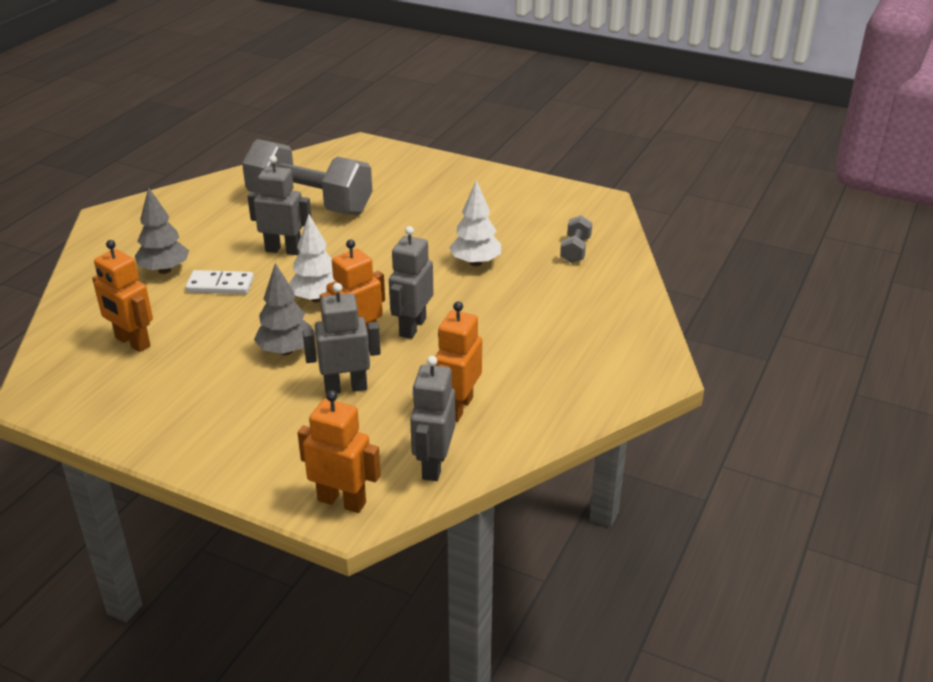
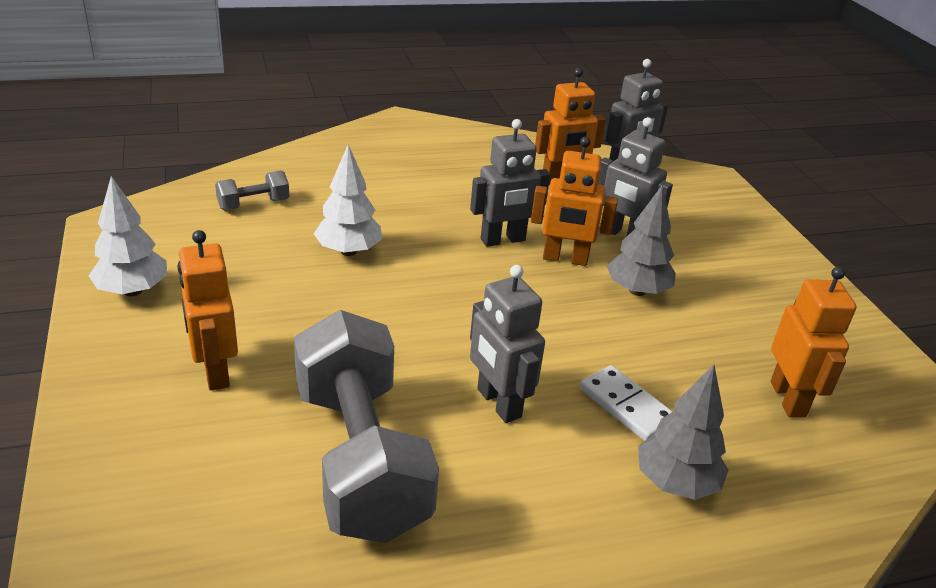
camera: 135 degrees left, 0 degrees up
(317, 298) = (544, 318): white tree -> white tree (133, 291)
(342, 501) = (709, 185): orange robot -> orange robot (215, 371)

